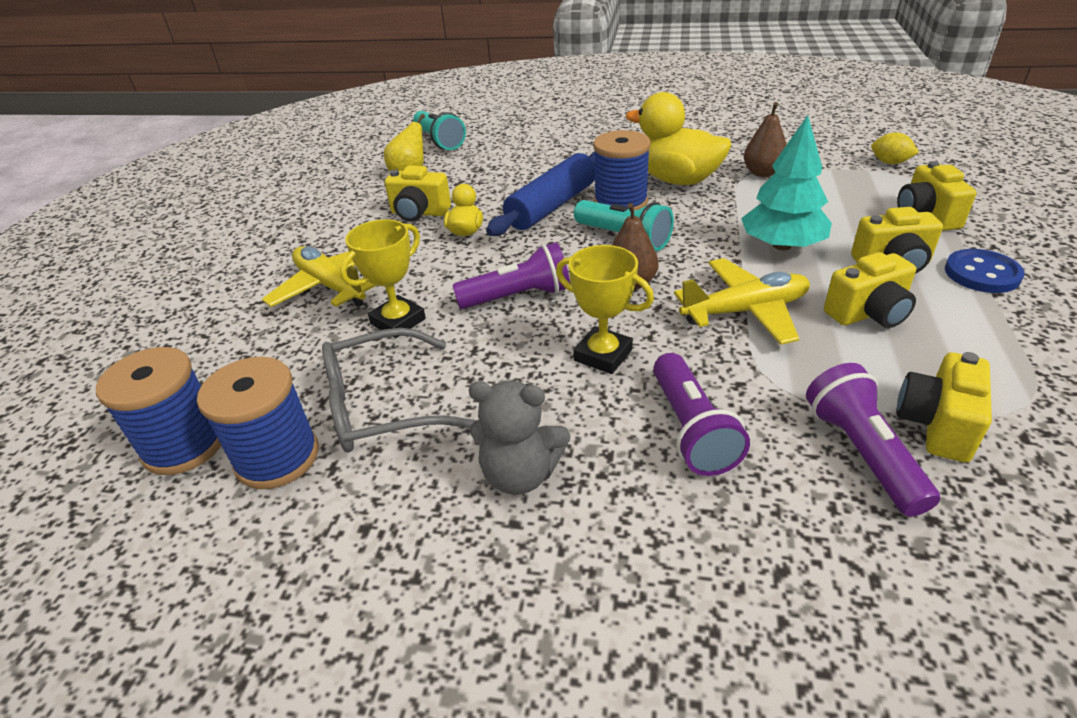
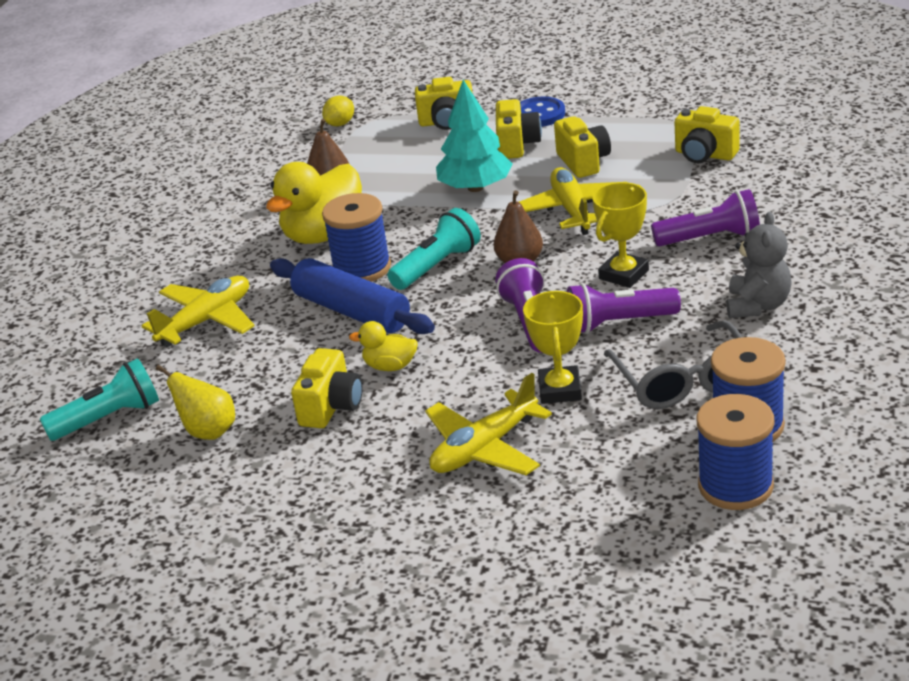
camera: 85 degrees left, 5 degrees down
(398, 321) = (560, 390): yellow trophy -> yellow trophy turned 45 degrees clockwise
(548, 153) = (206, 321): none -> yellow plane
(862, 453) = (730, 181): purple flashlight -> purple flashlight (618, 323)

